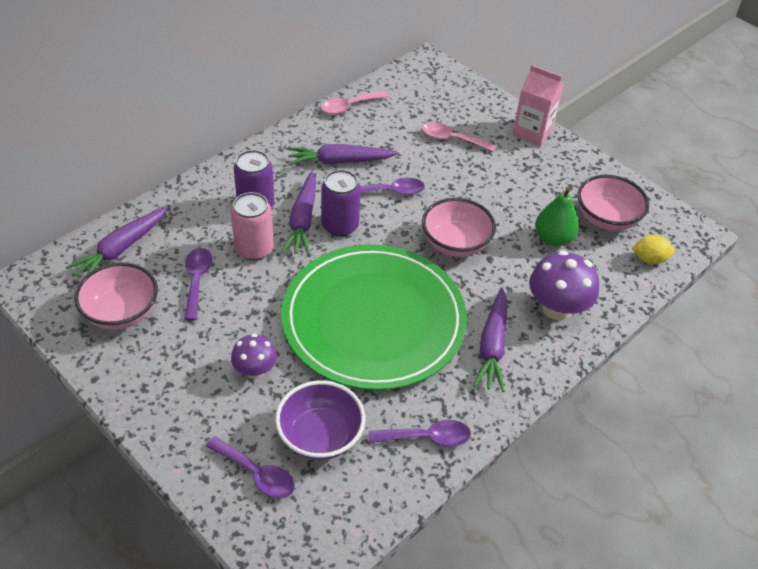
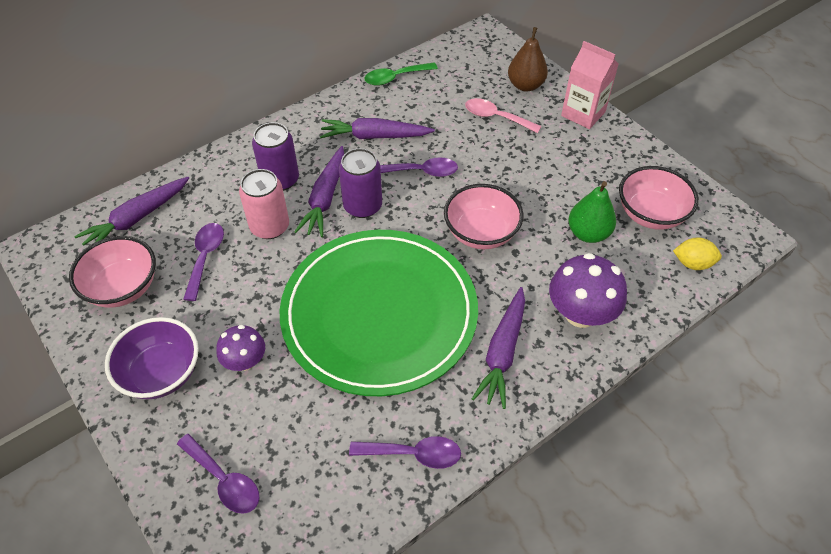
camera: 10 degrees right, 5 degrees up
(320, 436) = (299, 442): purple bowl -> purple bowl (161, 373)
(349, 106) = (395, 78): pink spoon -> green spoon
(474, 109) = (525, 85): none -> brown pear

